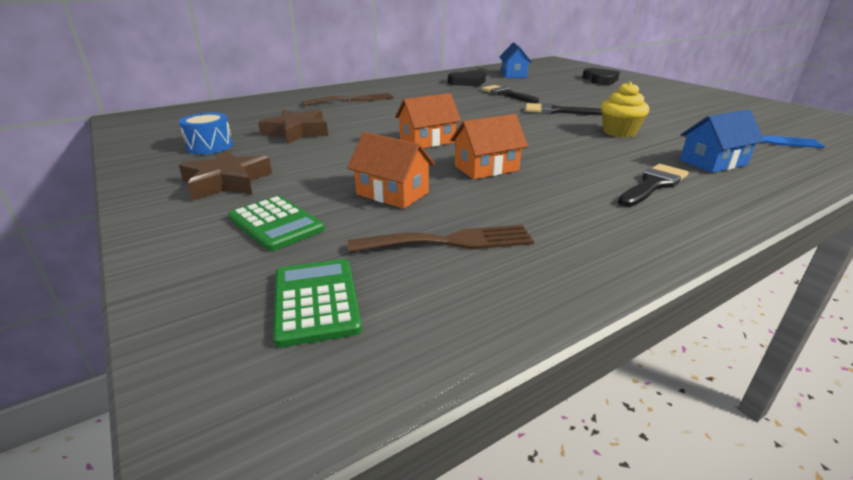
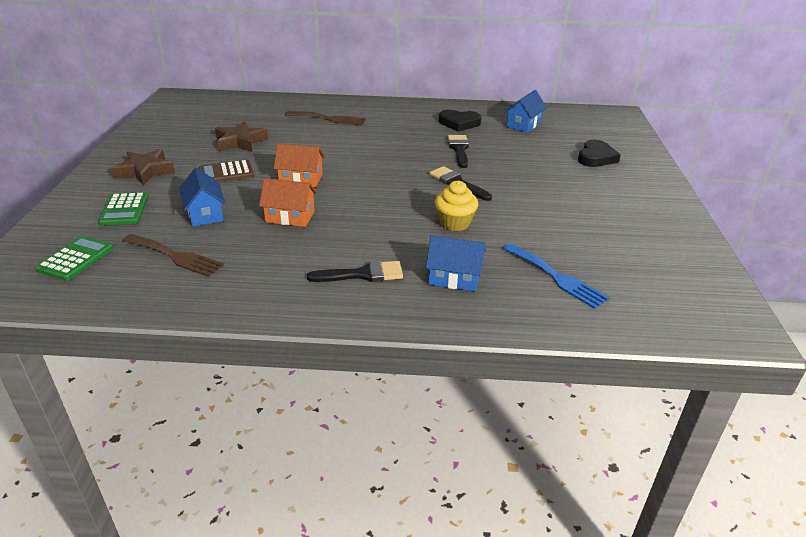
camera: 35 degrees right, 5 degrees up
(210, 146) = (177, 138): blue drum -> none
(336, 157) = (226, 173): none -> brown calculator
(392, 193) = (205, 213): orange house -> blue house

